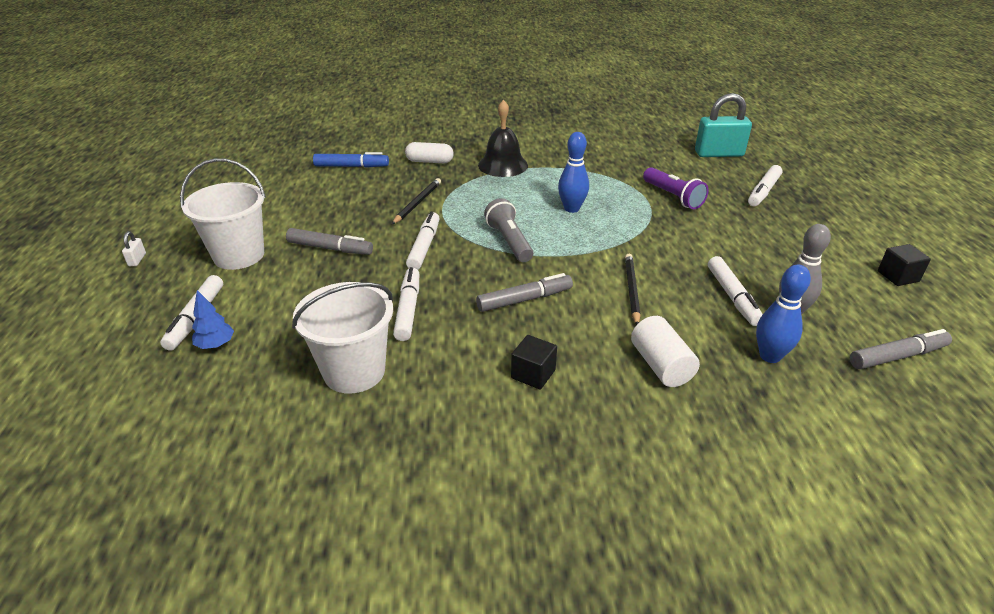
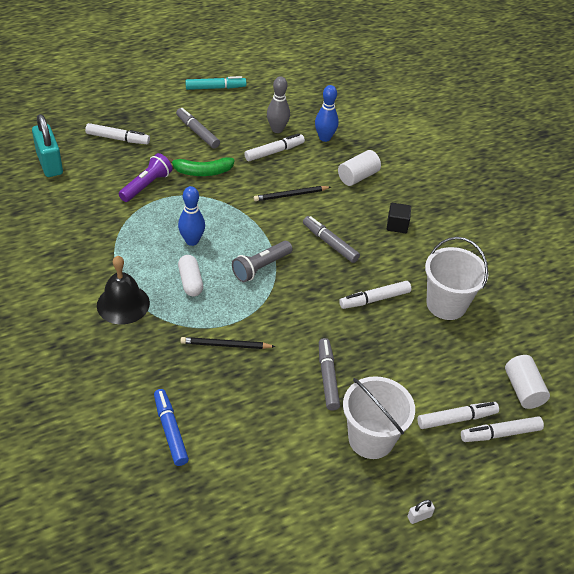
camera: 115 degrees left, 10 degrees up
(167, 392) = (523, 390): none -> white cylinder
(216, 345) = (472, 389): blue tree -> none
(424, 246) = (293, 316): white marker -> white marker (500, 434)
(429, 161) = (134, 365): white capsule -> white capsule (190, 282)
(693, 234) = (202, 172): none -> green banana
(897, 356) = (298, 96): grey marker -> grey marker (197, 132)
(898, 276) = (215, 88): black cube -> turquoise marker

